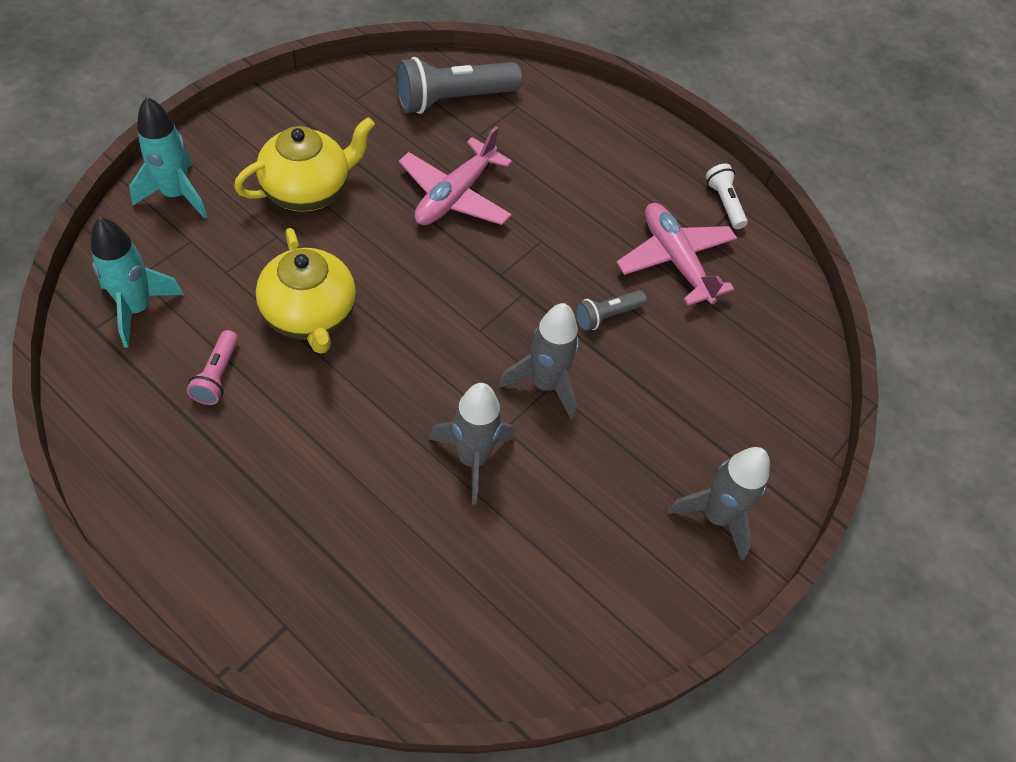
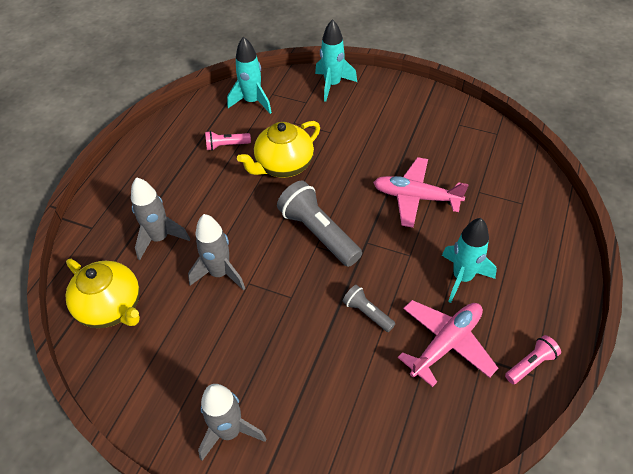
camera: 80 degrees right, 5 degrees down
(307, 190) = (371, 131): yellow teapot -> yellow teapot (111, 307)
(453, 100) = (498, 168): grey flashlight -> grey flashlight (318, 233)
(544, 384) = (291, 294): grey rocket -> grey rocket (160, 238)
(596, 207) = (462, 277): none -> turquoise rocket
(724, 203) = (530, 364): white flashlight -> pink flashlight

